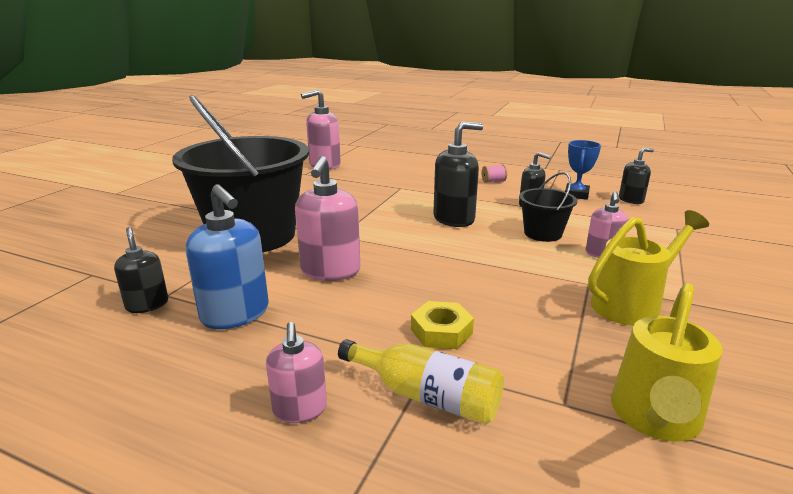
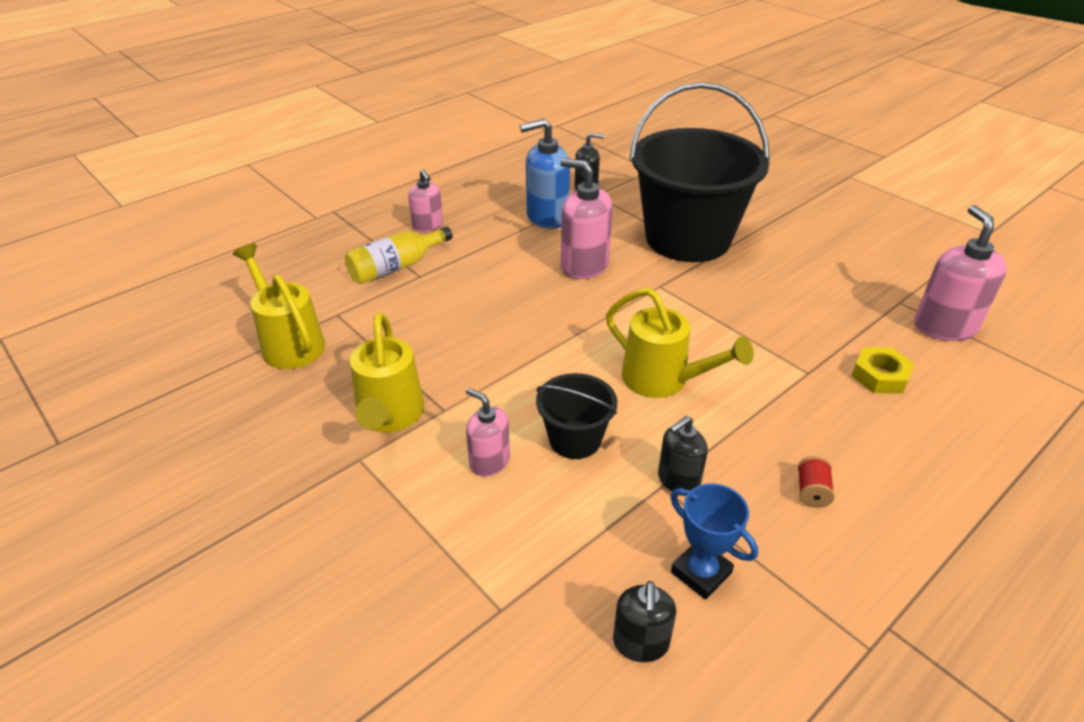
camera: 115 degrees right, 15 degrees up
(300, 409) = (428, 226): pink soap dispenser -> pink soap dispenser turned 135 degrees counterclockwise
(441, 331) = (450, 293): yellow nut -> yellow nut (880, 376)
(454, 219) = (663, 380): black soap dispenser -> yellow watering can
(493, 181) = (812, 492): pink spool -> red spool

